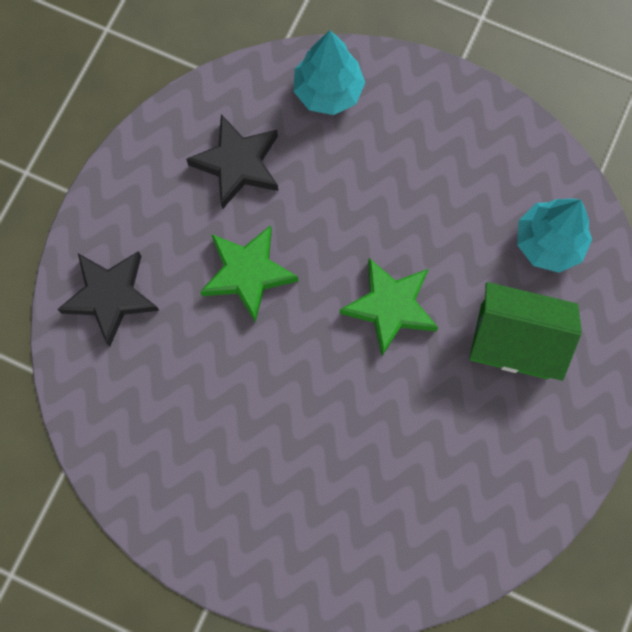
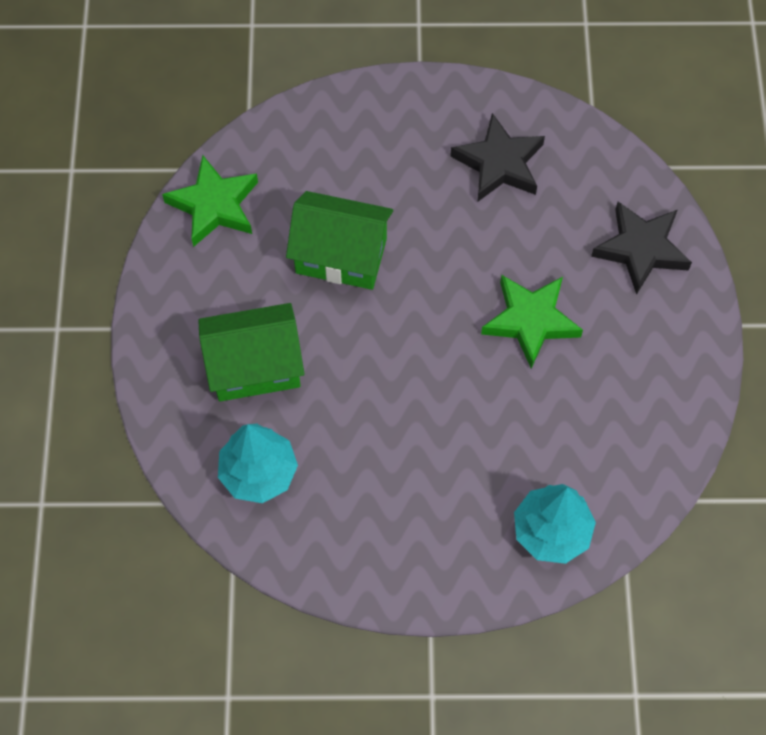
camera: 155 degrees right, 10 degrees down
(238, 164) = (598, 417): black star -> black star (499, 163)
(388, 416) = (341, 256): none -> green house
(390, 307) = (384, 347): green star -> green star (214, 205)

